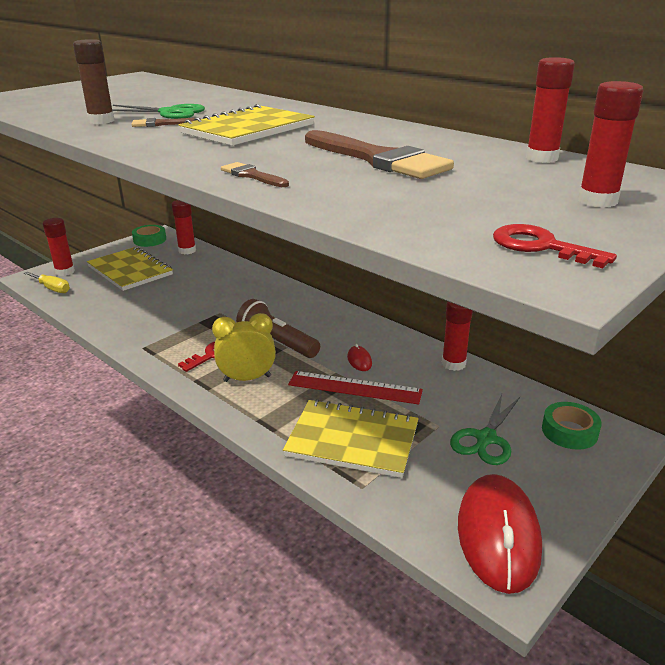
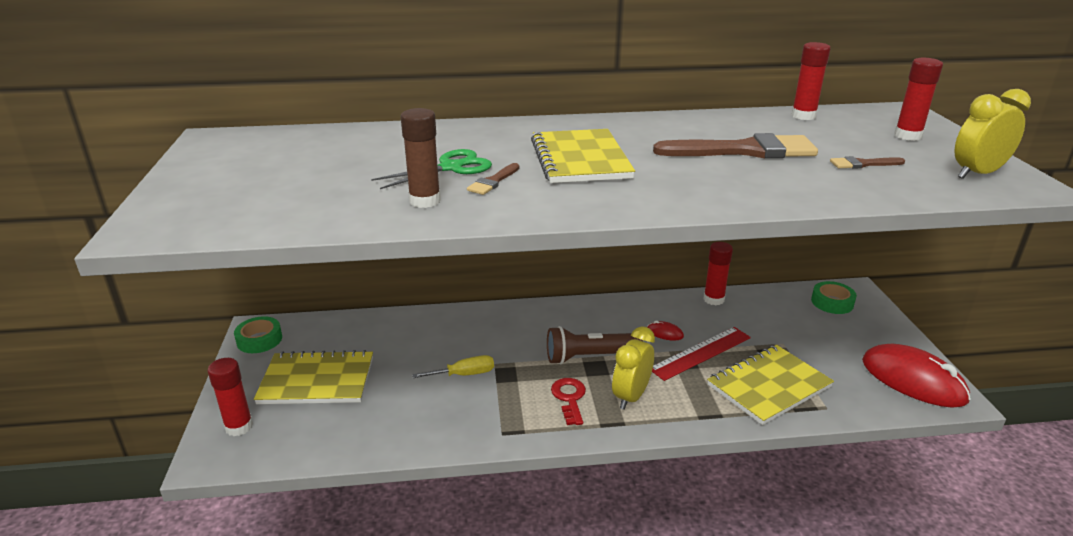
camera: 50 degrees left, 0 degrees up
(52, 289) = (270, 451): yellow screwdriver -> yellow screwdriver (464, 374)
(187, 251) = (330, 328): red glue stick -> none
(252, 175) = (735, 196): brown brush -> brown brush (863, 164)
(485, 439) = (814, 334): green scissors -> none
(540, 246) = (977, 174): red key -> yellow clock

